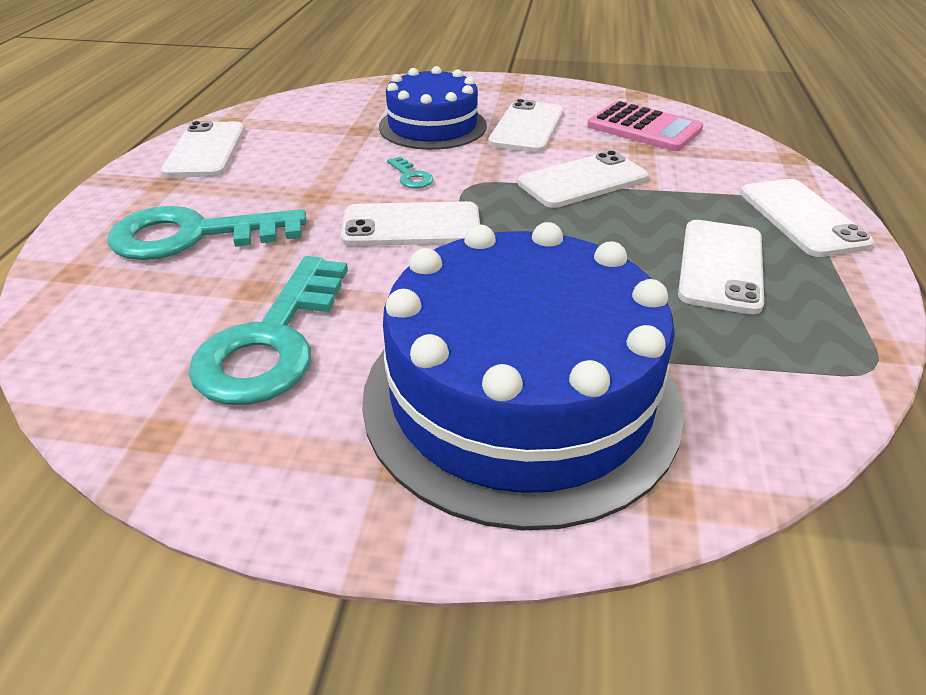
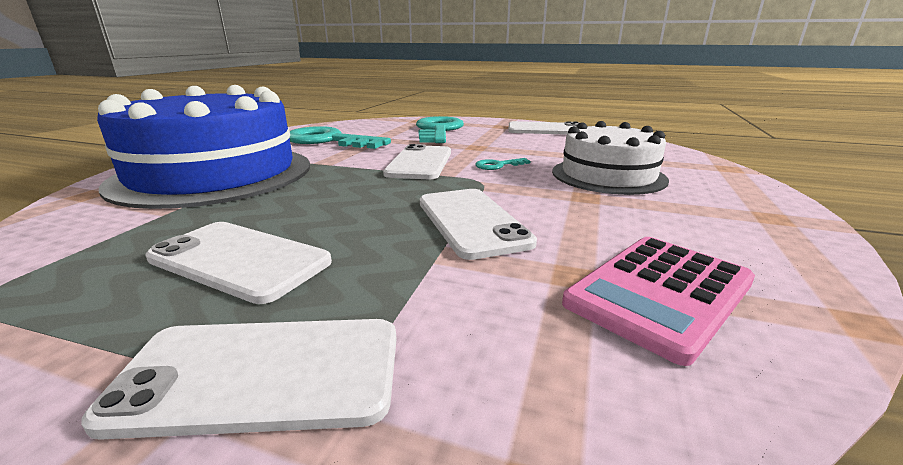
camera: 100 degrees right, 15 degrees down
(432, 126) = (608, 175): blue cake -> white cake
(527, 127) = (623, 211): white phone -> none

